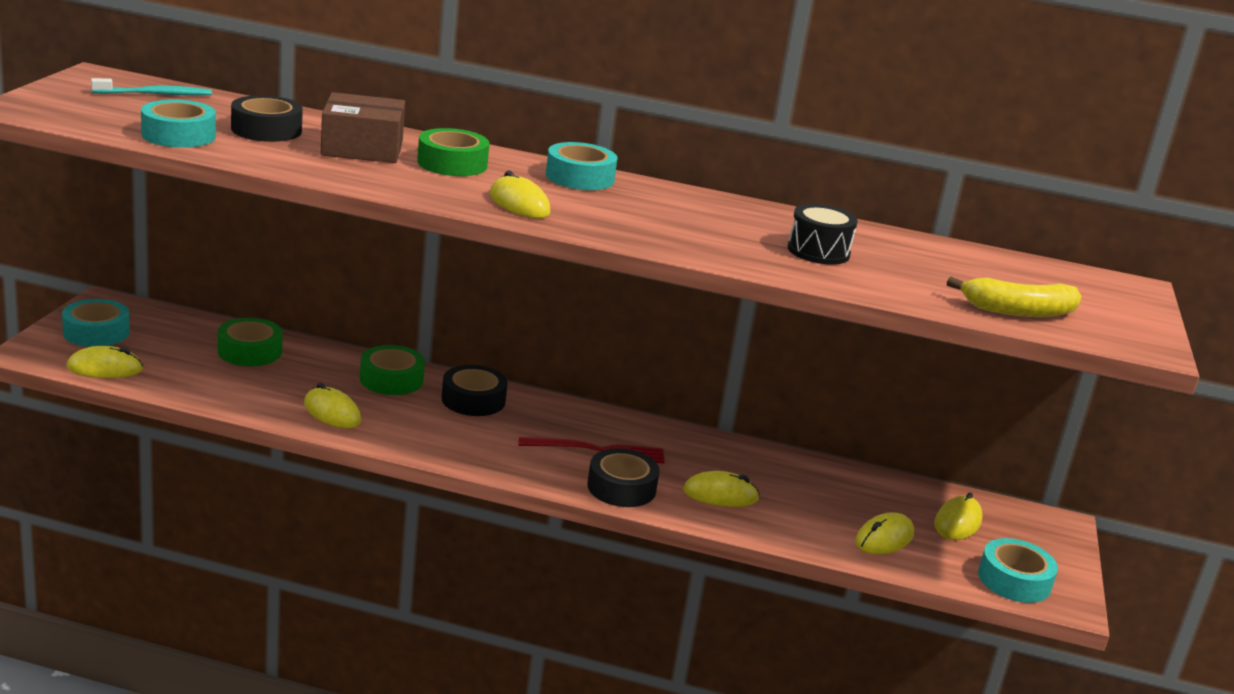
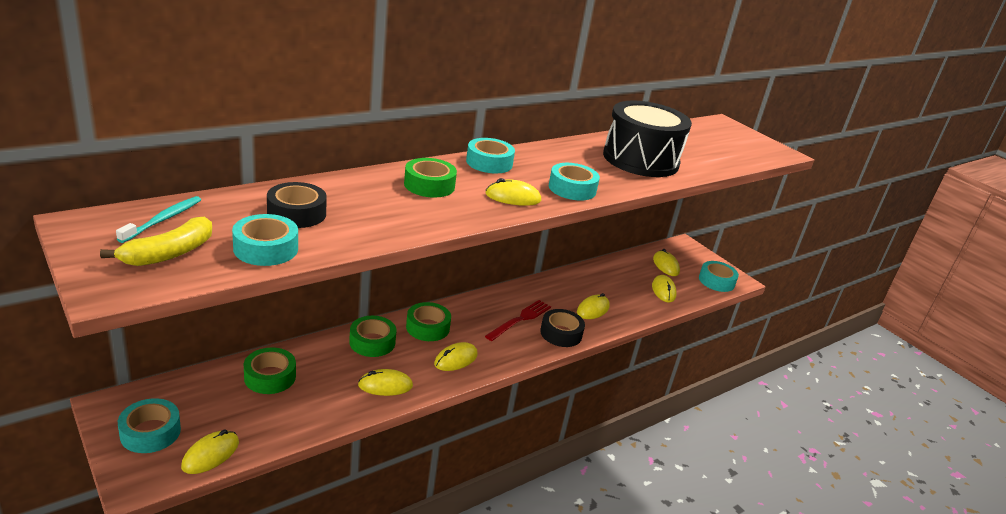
camera: 50 degrees left, 5 degrees up
(362, 148) = (371, 199): brown box -> none
(445, 436) = (456, 359): none -> yellow mouse
(473, 400) = (427, 327): black tape -> green tape
(620, 228) = (572, 189): none -> turquoise tape
(818, 251) = (640, 159): black drum -> black drum, size x2.09
(1018, 311) = (735, 156): yellow banana -> yellow banana (169, 253)

